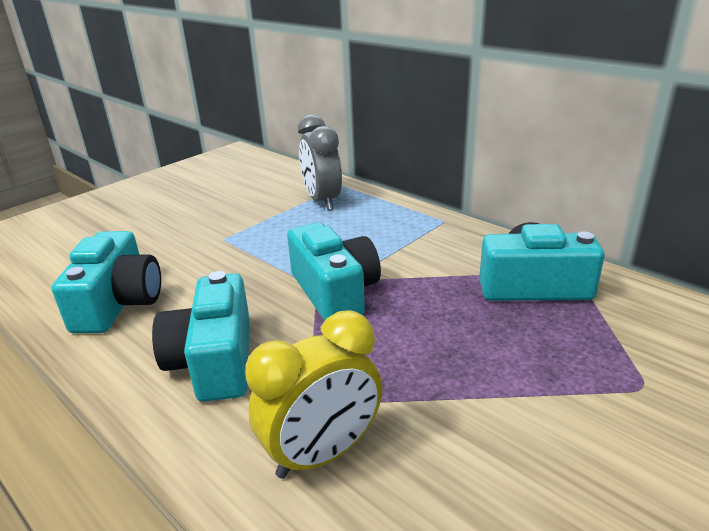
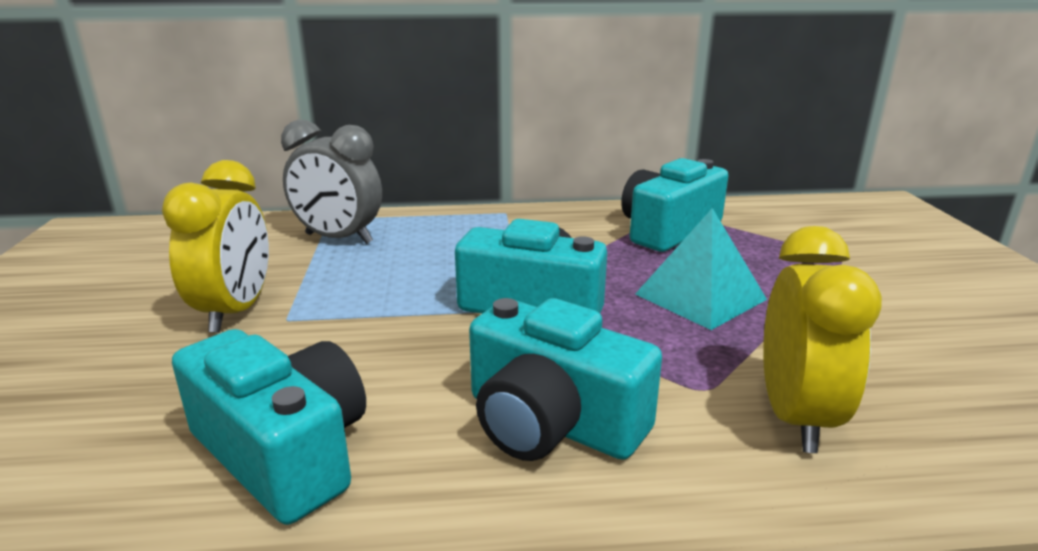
camera: 50 degrees left, 5 degrees down
(214, 224) = (236, 311): none -> yellow clock
(442, 346) = (700, 296): none -> turquoise pyramid

